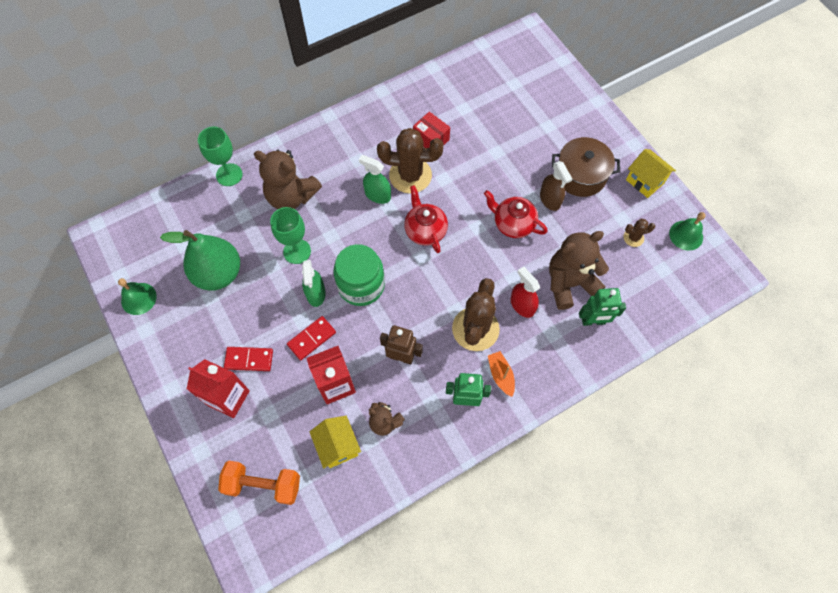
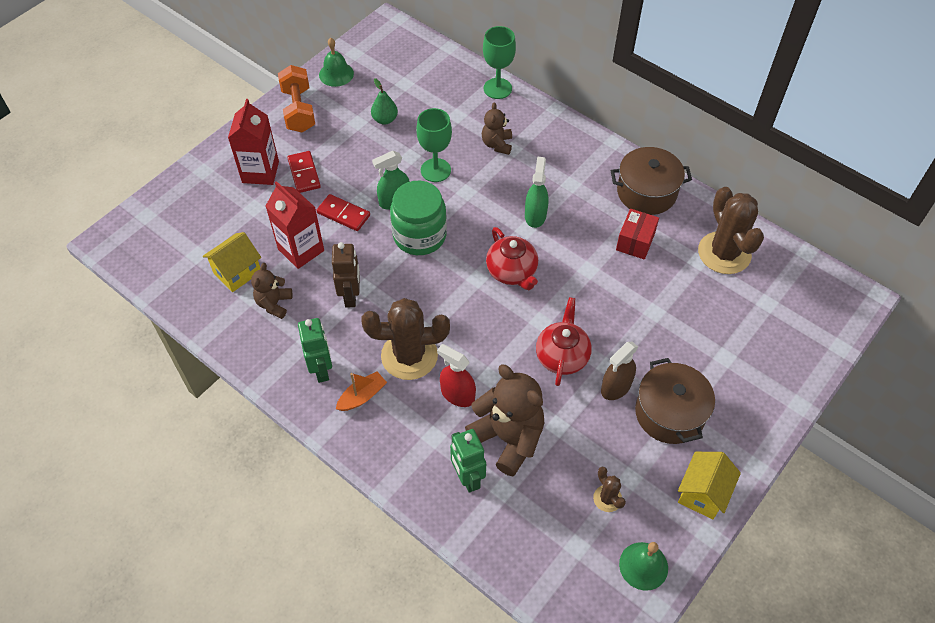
camera: 70 degrees right, 10 degrees down
(218, 273) = (385, 119): green pear -> green pear, size x0.48
(263, 485) = (183, 227): orange dumbbell -> orange dumbbell (298, 110)
(291, 196) = (497, 144): brown teddy bear -> brown teddy bear, size x0.55
(388, 114) = (646, 192): none -> brown pot
(410, 175) = (576, 237): brown cactus -> brown cactus (724, 253)
(425, 230) = (512, 272): red teapot -> red teapot turned 105 degrees clockwise
(522, 305) = (457, 395): red spray bottle -> red spray bottle turned 90 degrees counterclockwise

